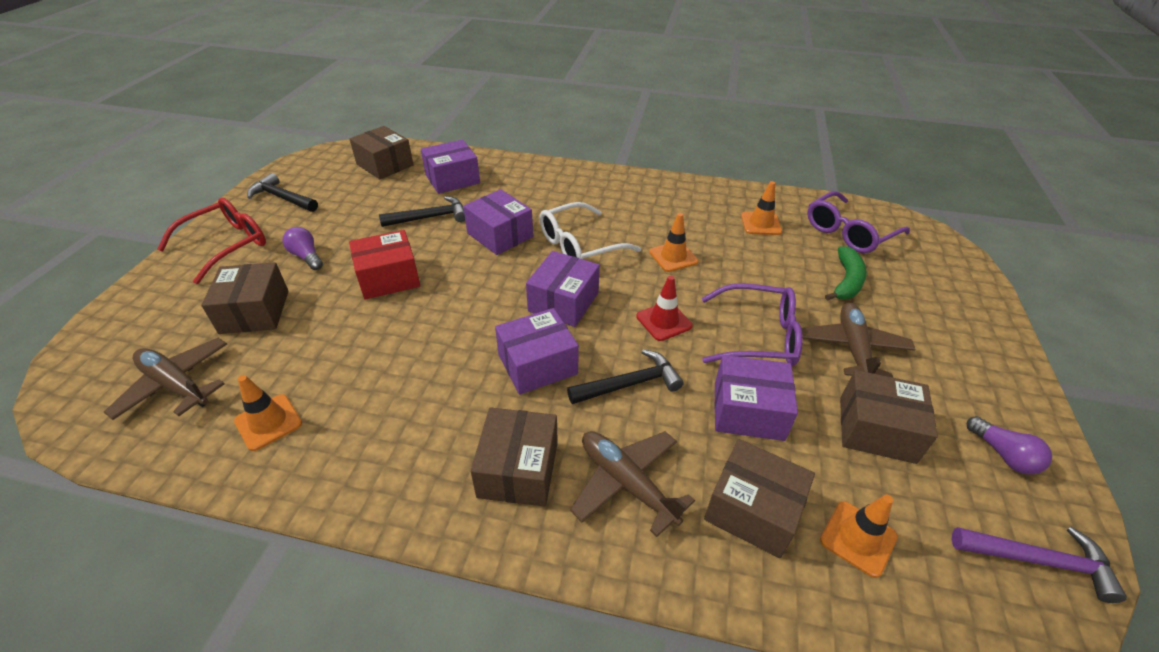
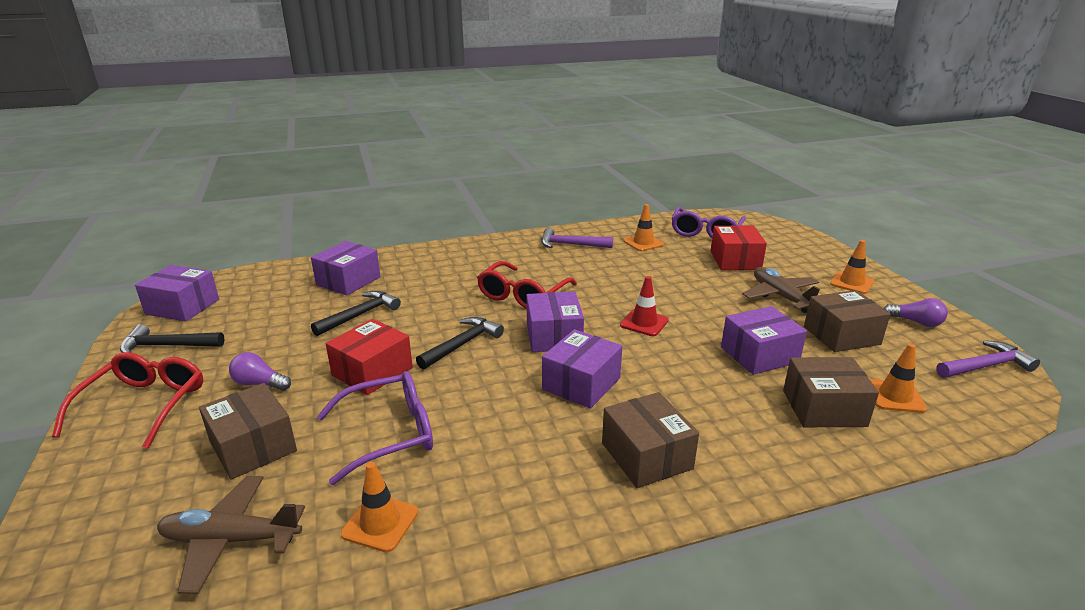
camera: 30 degrees left, 15 degrees down
(385, 165) = (260, 288): brown box -> none
(500, 235) = (444, 308): purple box -> purple box (182, 307)
(579, 245) = (523, 295): white glasses -> red glasses
(627, 483) = (732, 429): brown plane -> none
(630, 384) = (664, 369): black hammer -> black hammer (462, 344)
(673, 257) = (604, 281): orange traffic cone -> orange traffic cone (851, 283)
(681, 202) = (571, 245): none -> purple hammer
(758, 336) = (717, 310): purple glasses -> purple glasses (389, 434)
(846, 281) = (735, 260): green banana -> red box

